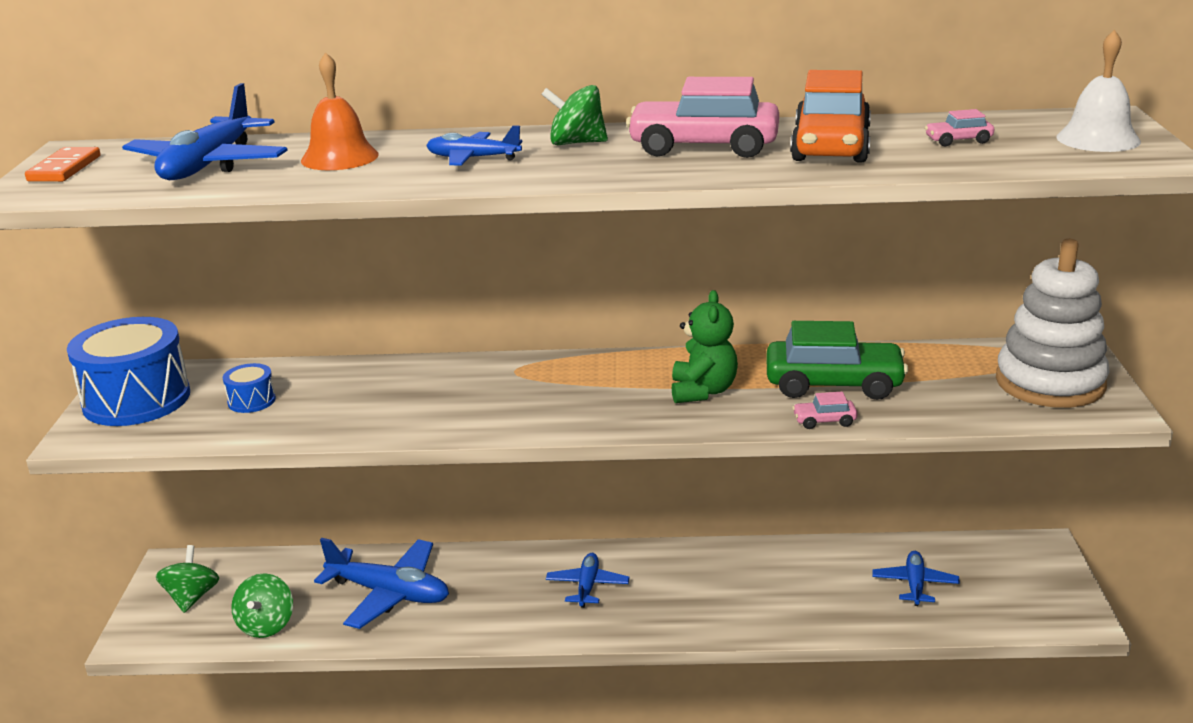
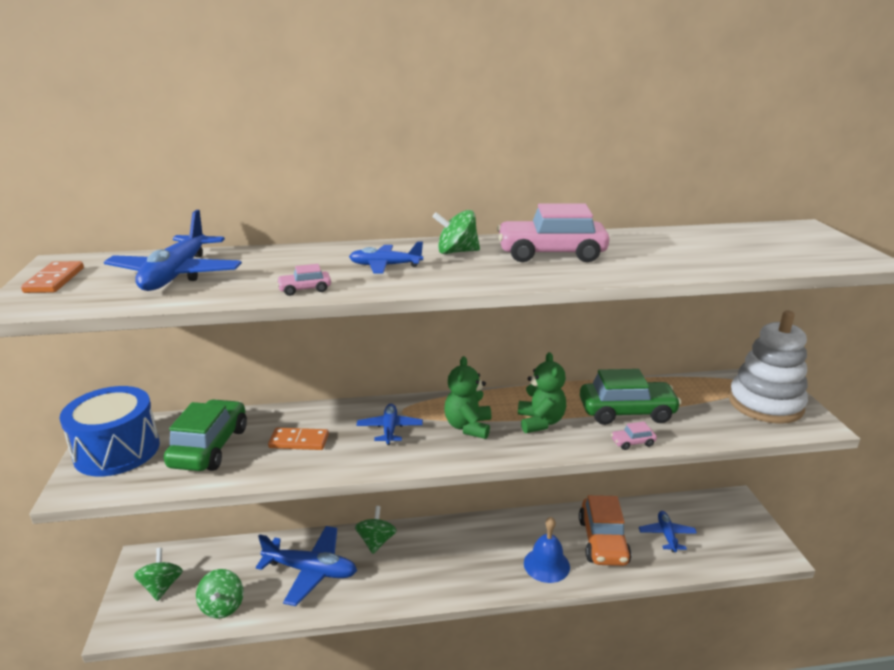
camera: 10 degrees left, 0 degrees up
(251, 401) = (209, 447): blue drum -> green car
(339, 157) = (280, 266): orange bell -> none
(367, 399) = (299, 441): none -> orange domino
(486, 565) = (376, 541): none -> green spinning top
(587, 586) = (451, 553): blue plane -> blue plane (390, 429)
(599, 393) = (468, 427): none -> green teddy bear
(721, 609) = (546, 564): none -> blue bell
(830, 146) = (640, 252): orange car -> orange car (603, 541)
(958, 141) = (723, 247): pink car -> pink car (305, 289)
(1098, 139) = (814, 244): white bell -> none

